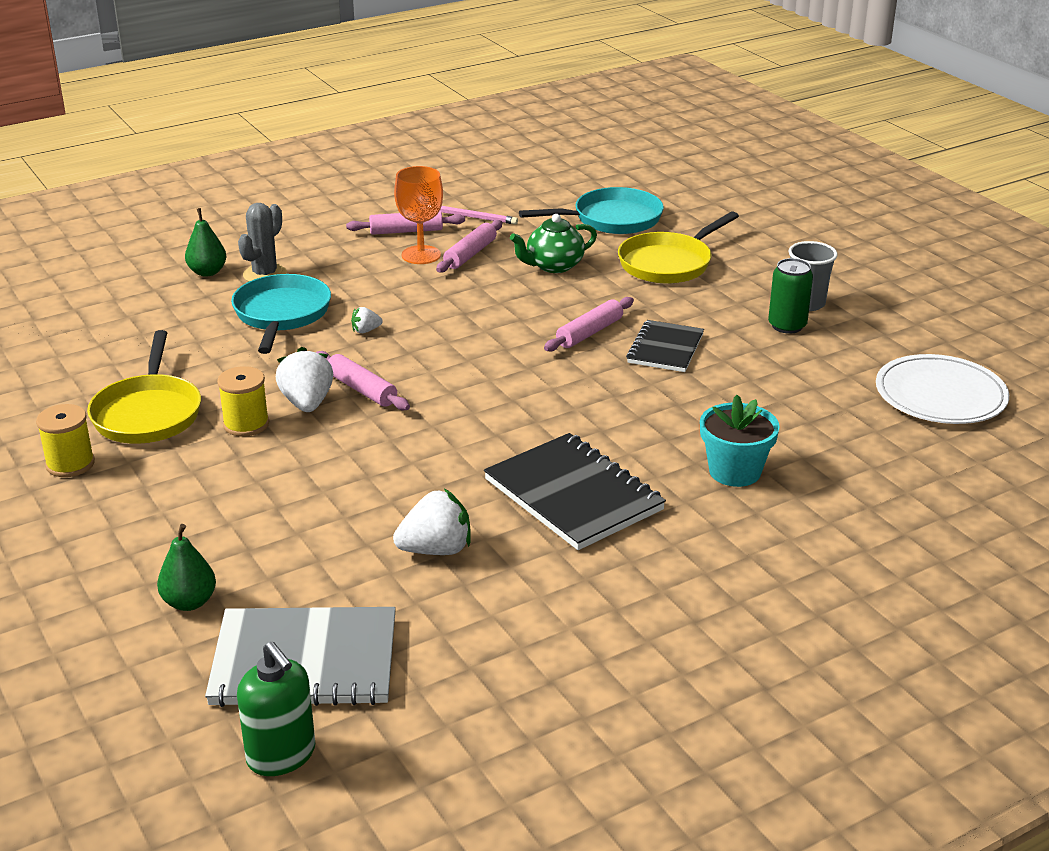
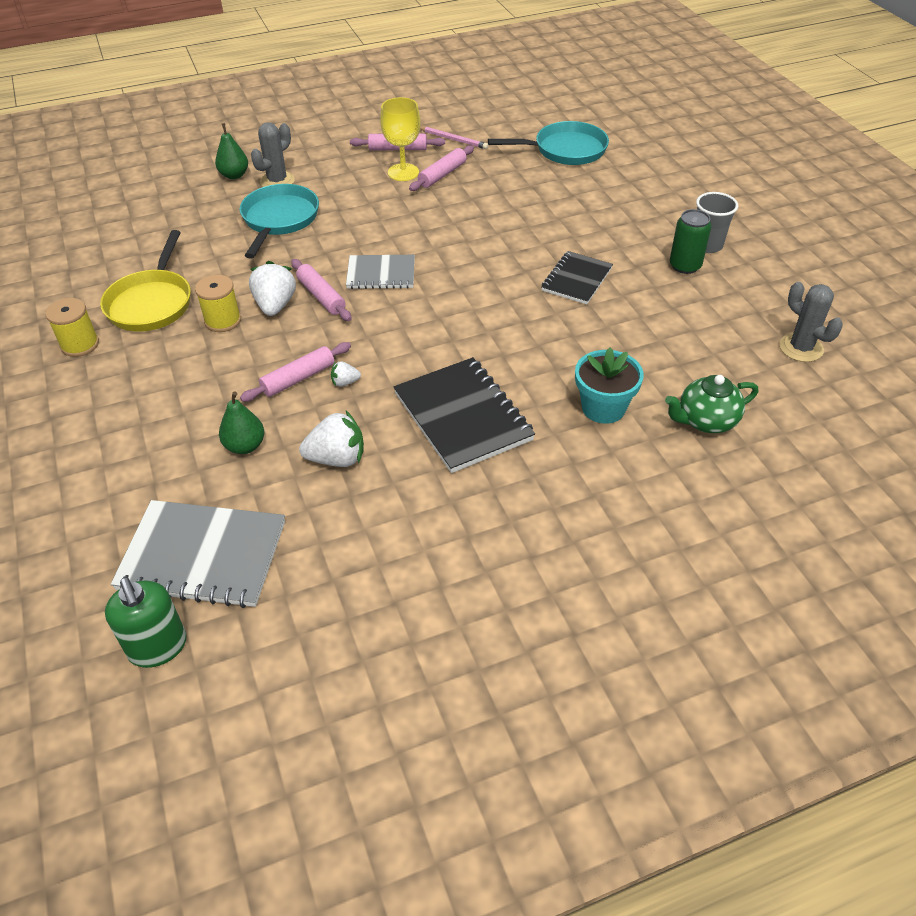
camera: 10 degrees right, 15 degrees up
(189, 602) = (130, 486): green pear -> green pear (245, 446)
(366, 331) = (340, 240): white strawberry -> white strawberry (345, 382)
(421, 255) = (403, 172): orange goblet -> yellow goblet
(428, 361) = (381, 274): none -> grey notebook
(554, 266) = (506, 191): green teapot -> green teapot (706, 421)
(589, 333) = (518, 258): pink rolling pin -> pink rolling pin (298, 378)
(668, 263) = (601, 196): yellow pan -> none
(940, 395) = (801, 348): white plate -> grey cactus

